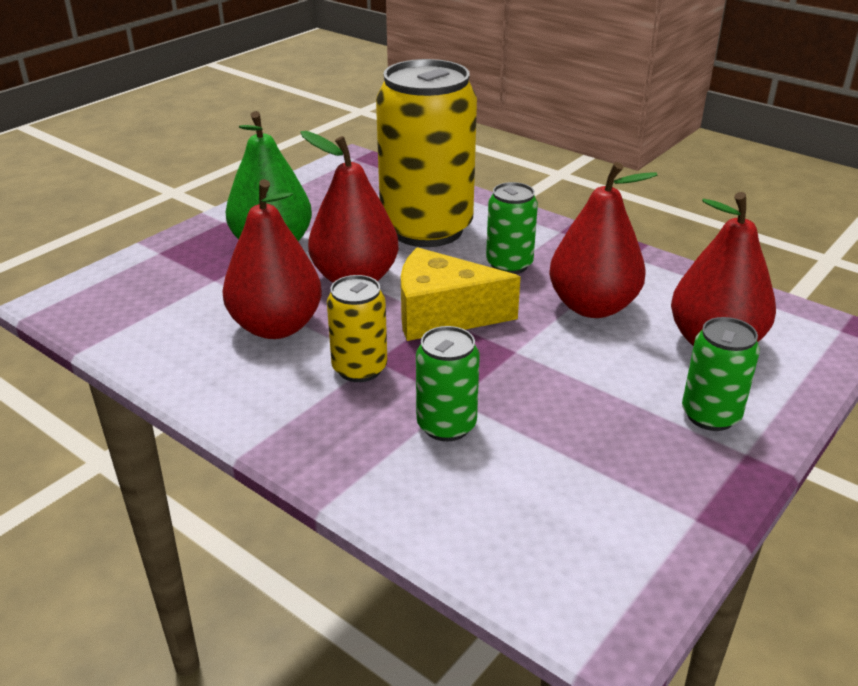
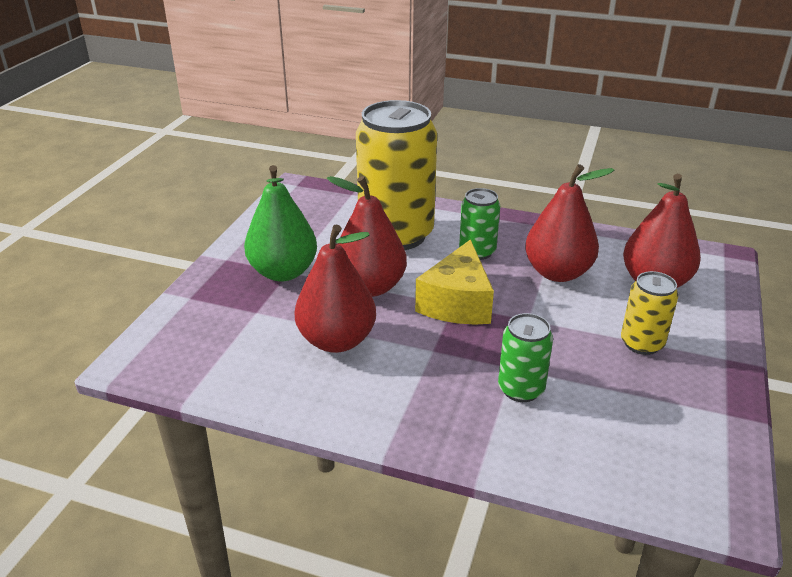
camera: 20 degrees left, 0 degrees up
(359, 369) = (426, 360): yellow can -> yellow can (641, 343)
(443, 315) = (457, 303): yellow cheese -> yellow cheese turned 60 degrees counterclockwise
(710, 415) = (687, 337): green can -> none

